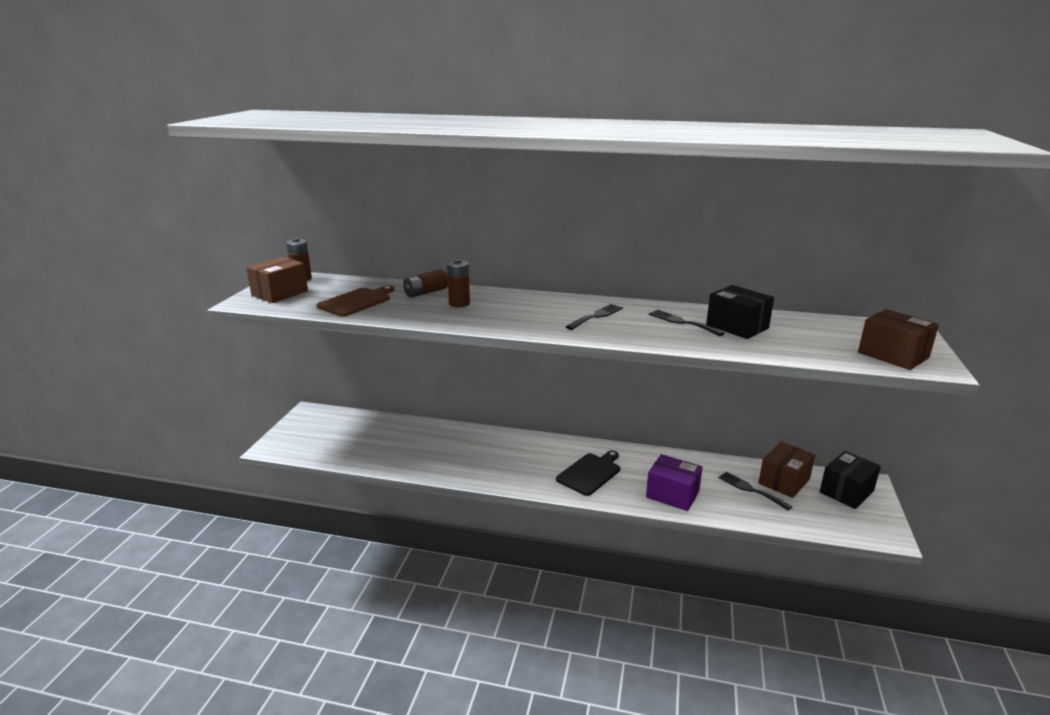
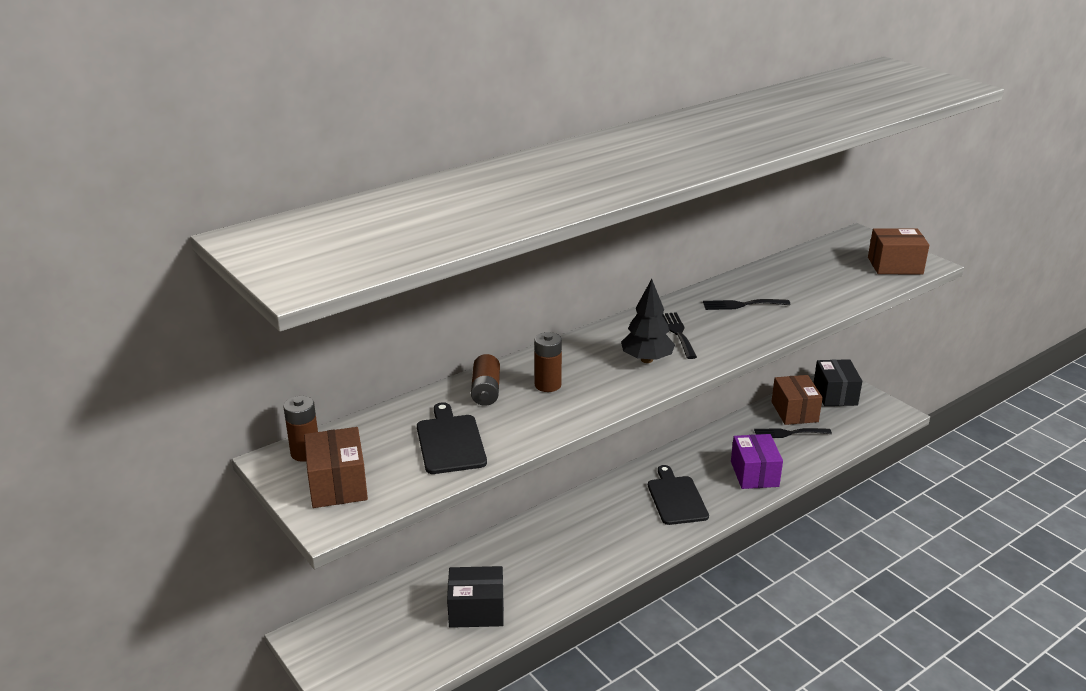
camera: 50 degrees left, 5 degrees up
(356, 301) = (450, 442): brown cutting board -> black cutting board
(541, 318) = (647, 360): none -> black tree
(672, 494) = (754, 474): purple box -> purple box turned 75 degrees counterclockwise
(737, 326) = (779, 289): black box -> black box (476, 610)

